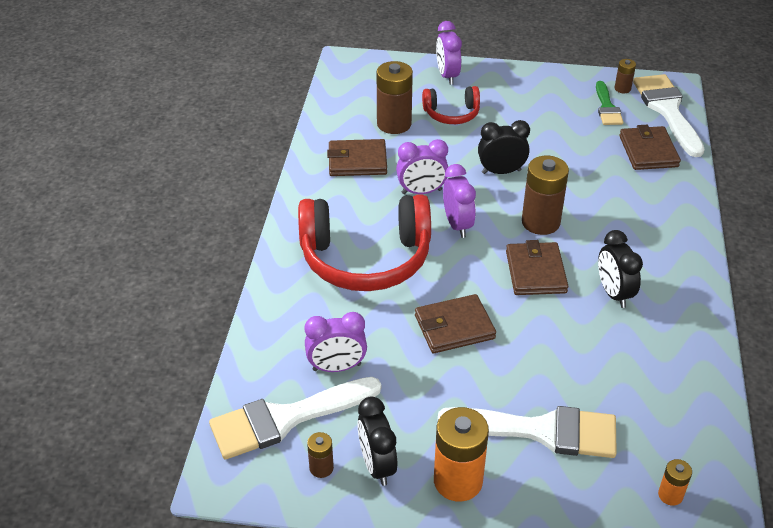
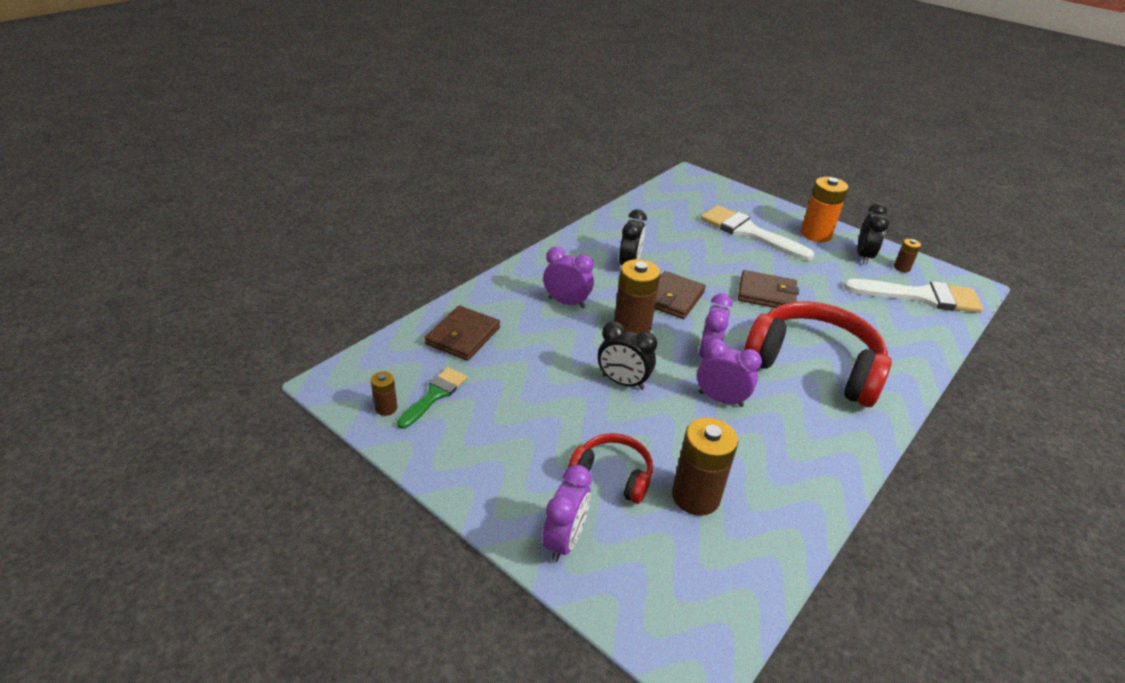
camera: 150 degrees left, 5 degrees down
(337, 367) = (872, 307): purple clock -> purple clock (566, 302)
(357, 161) = (771, 466): brown wallet -> none
(667, 110) = (383, 362): white brush -> none
(670, 495) = (699, 191): orange battery -> none

